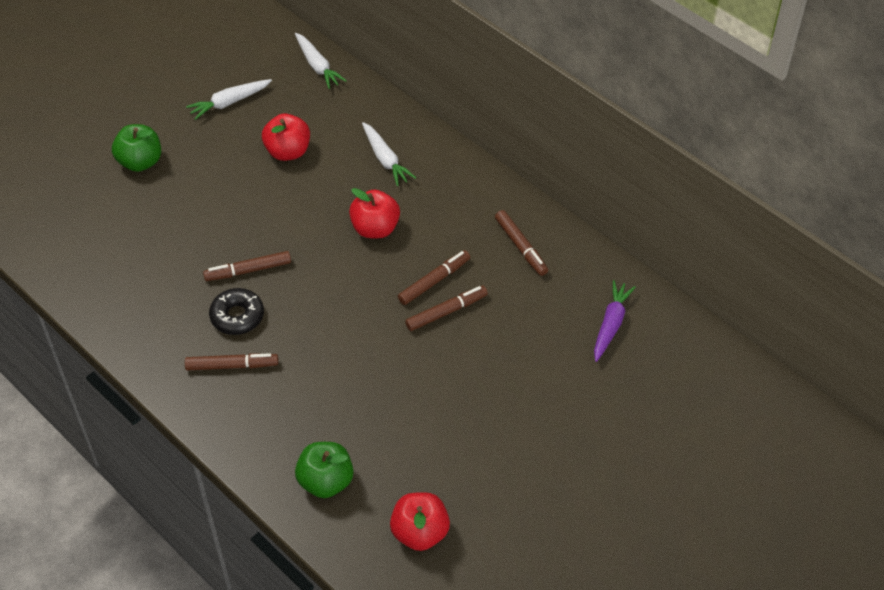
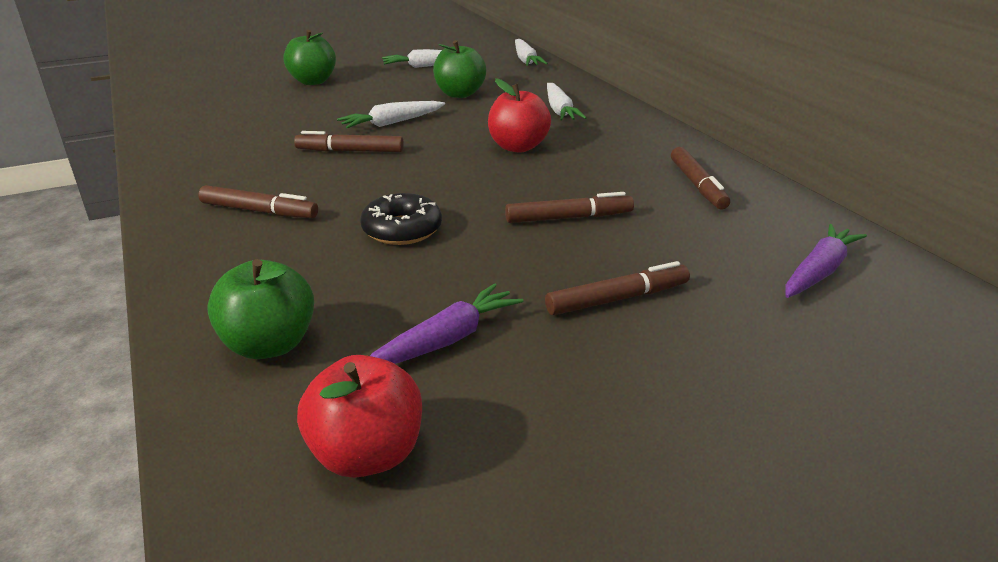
camera: 20 degrees right, 20 degrees down
(237, 316) = (305, 178): black donut -> black donut (402, 230)
(256, 218) = (392, 123): none -> white carrot
(288, 152) = (459, 94): red apple -> green apple
(420, 448) = (445, 340): none -> purple carrot
(434, 281) = (566, 192): brown marker -> brown marker (617, 299)

